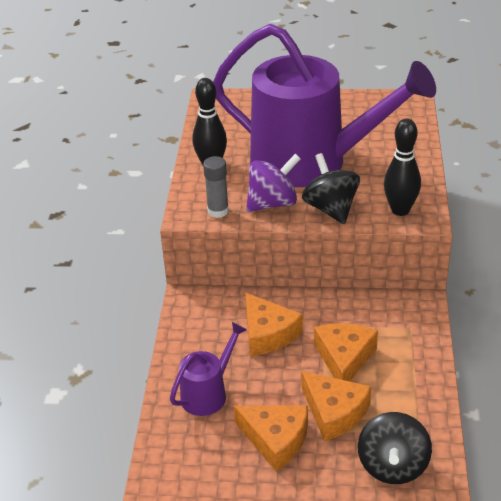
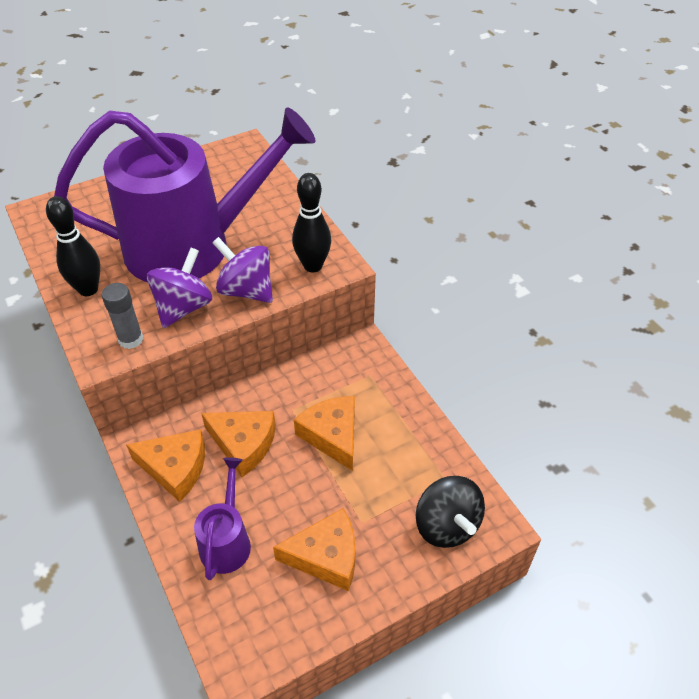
camera: 35 degrees left, 10 degrees up
(331, 209) = (246, 290): black spinning top -> purple spinning top
(334, 412) = (360, 497): orange cheese -> orange cheese (175, 468)

